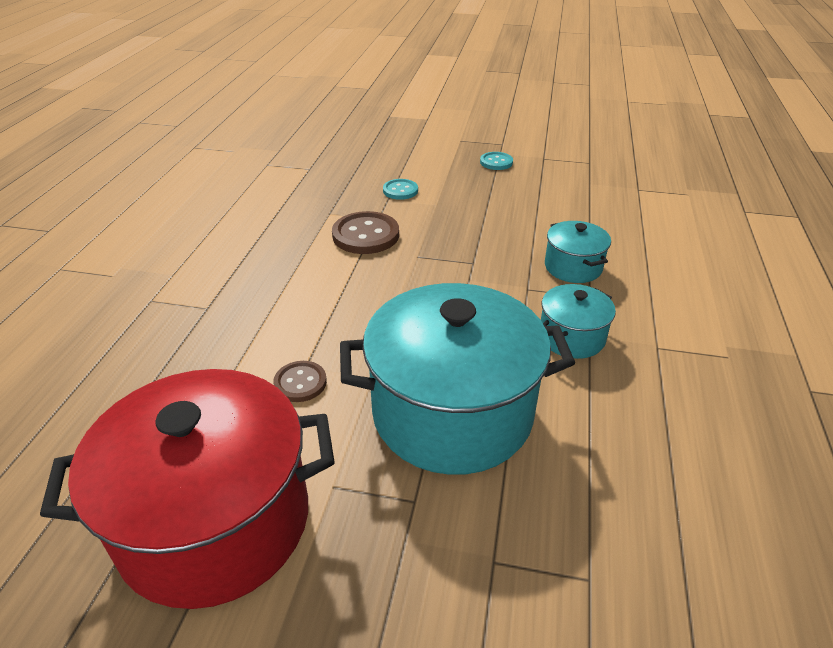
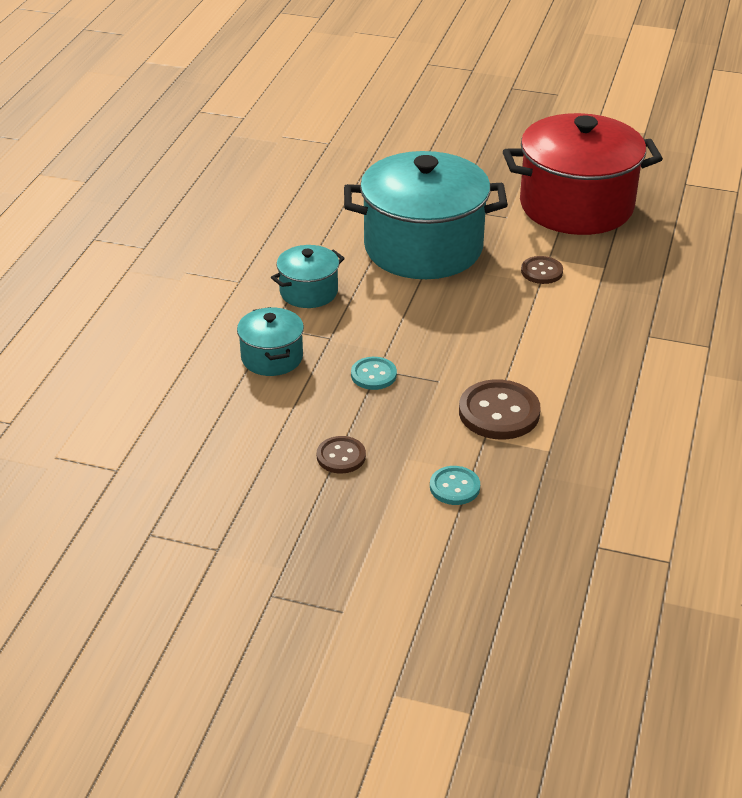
camera: 175 degrees left, 0 degrees up
(484, 203) = (341, 456): none -> brown button
(496, 162) = (298, 543): turquoise button -> turquoise button (373, 375)

